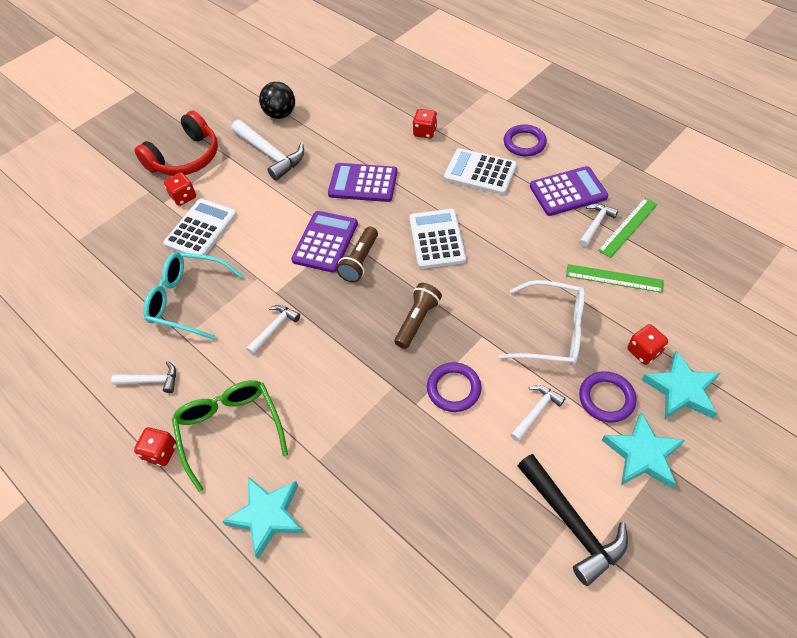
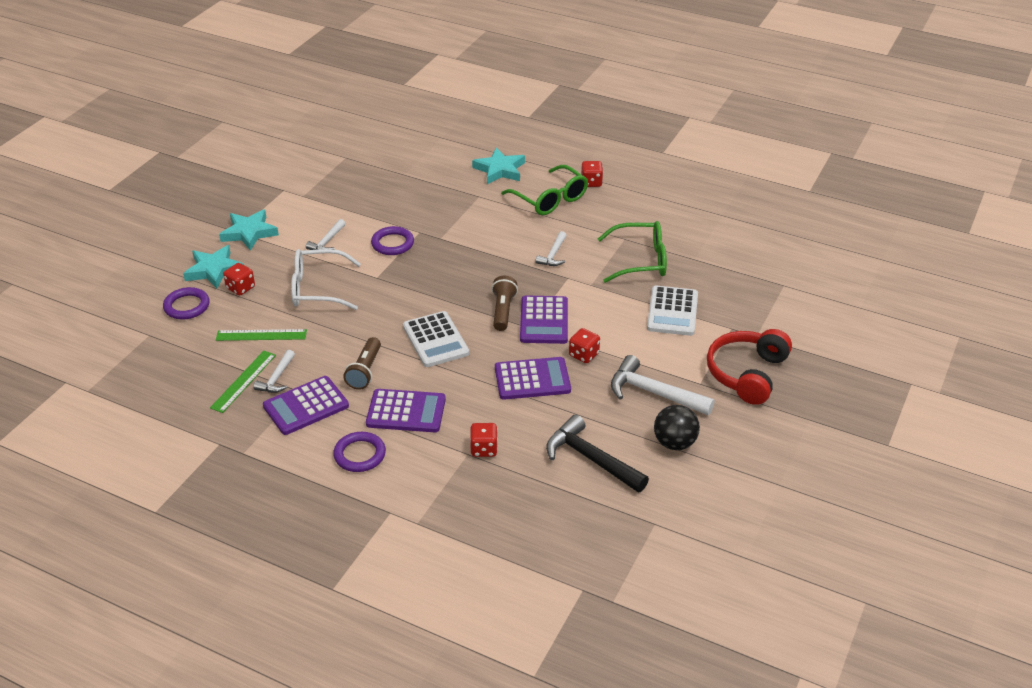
camera: 160 degrees right, 15 degrees down
(151, 380) = (628, 212): white hammer -> none
(183, 197) = (714, 336): red dice -> red dice (583, 355)
(188, 300) = (640, 260): turquoise glasses -> green glasses
(417, 320) = (434, 278): brown flashlight -> brown flashlight (365, 371)
(480, 172) = (406, 411): white calculator -> purple calculator
(572, 524) = (299, 196): black hammer -> black hammer (590, 458)
(606, 398) = (273, 256): purple ring -> purple ring (187, 306)

